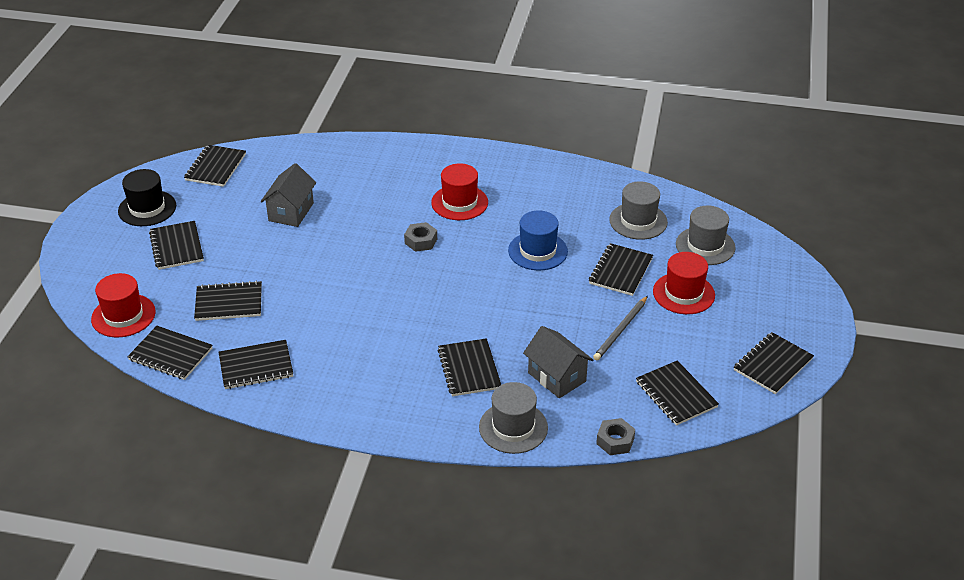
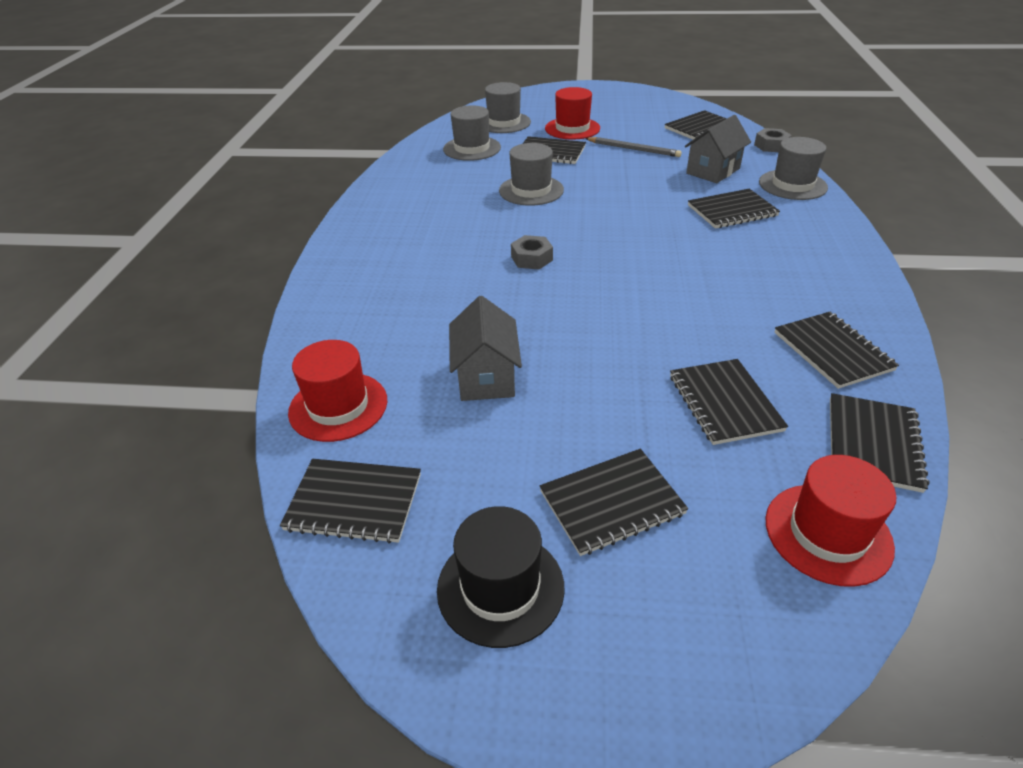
camera: 95 degrees left, 0 degrees up
(291, 212) = (486, 377): grey house -> grey house turned 75 degrees clockwise
(459, 202) = (449, 240): red hat -> red hat (338, 406)
(538, 251) = (531, 190): blue hat -> grey hat
(772, 364) = (643, 100): black notebook -> none

